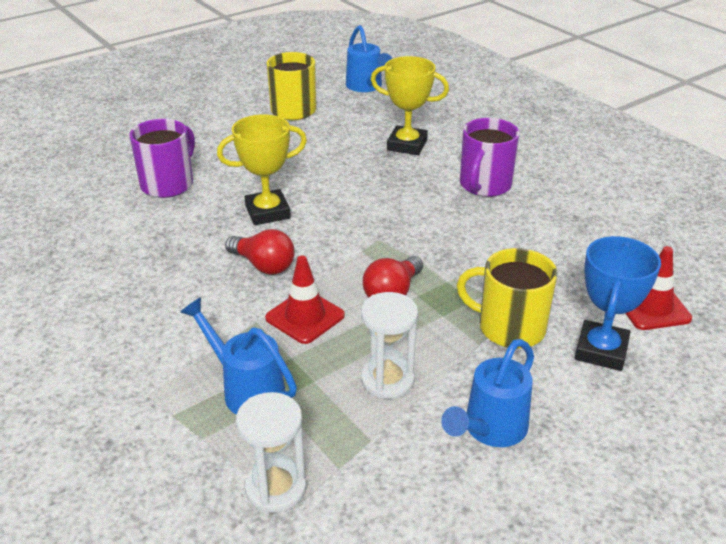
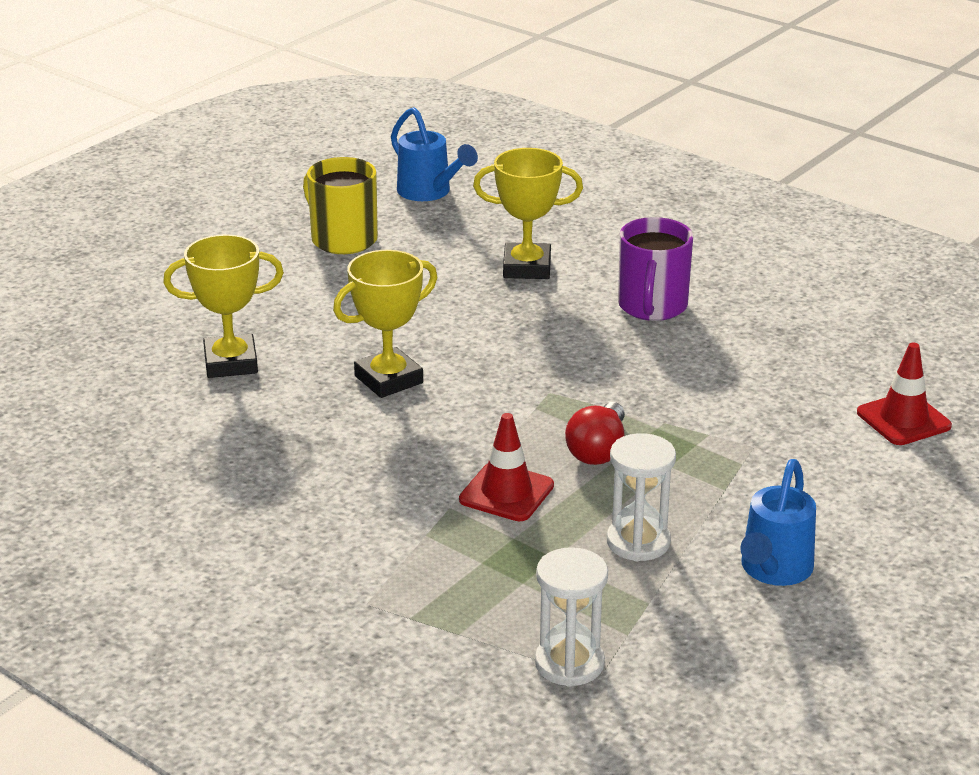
camera: 15 degrees left, 5 degrees down
(168, 184) = (231, 363): purple mug -> yellow trophy
(247, 390) = (482, 578): blue watering can -> none
(263, 265) = (421, 443): red light bulb -> none
(509, 328) = (752, 466): yellow mug -> none
(601, 350) = (863, 474): blue trophy -> none

